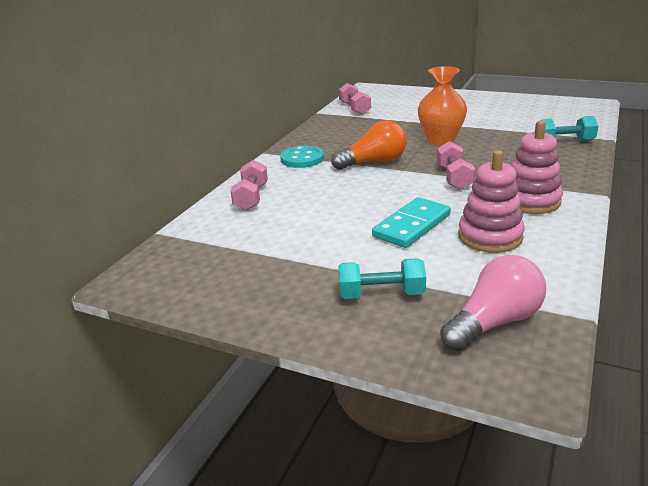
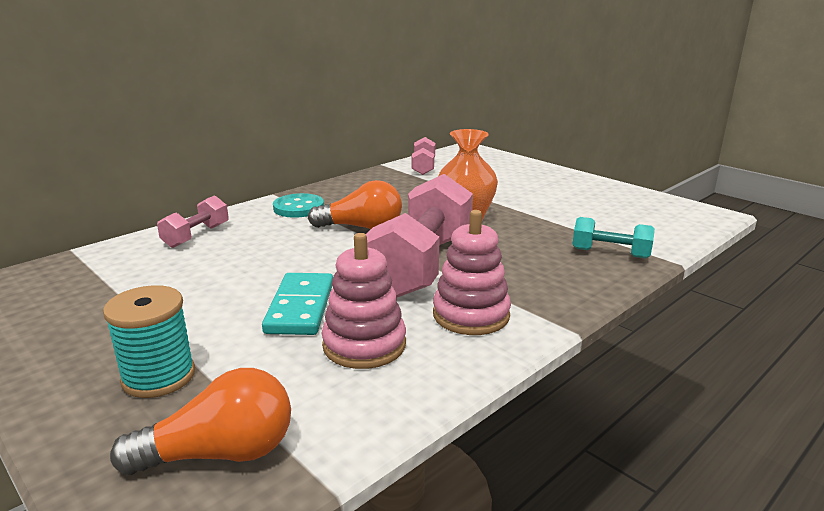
camera: 20 degrees right, 5 degrees down
(381, 294) = (158, 376): turquoise dumbbell -> turquoise spool
(412, 226) = (300, 307): turquoise domino -> turquoise domino turned 60 degrees counterclockwise
(454, 177) = (422, 264): pink dumbbell -> pink dumbbell, size x2.03
(494, 322) = (220, 453): pink light bulb -> orange light bulb

